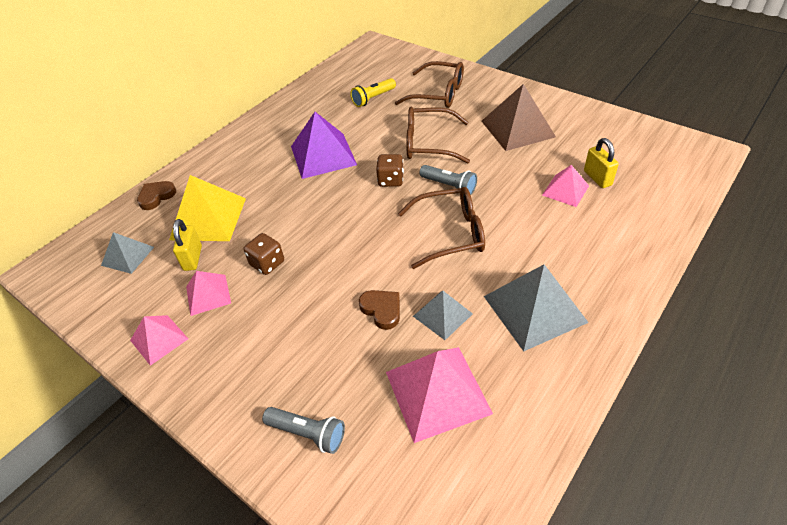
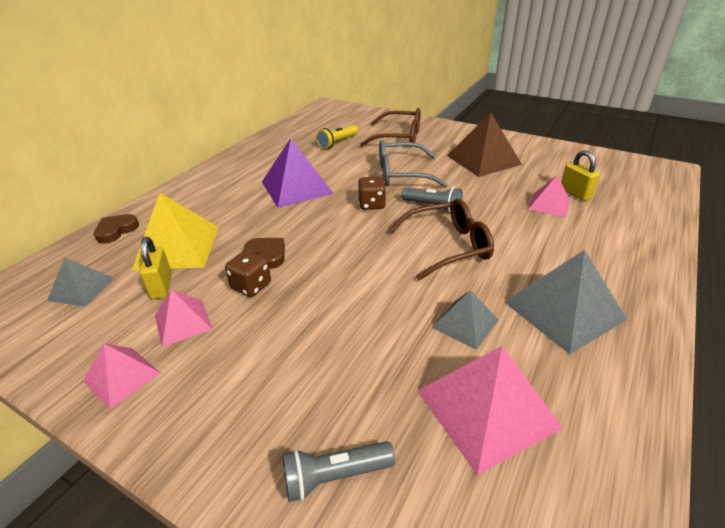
camera: 10 degrees left, 10 degrees down
(308, 433) = (334, 477): grey flashlight -> grey flashlight turned 150 degrees clockwise
(382, 310) = (394, 323): brown heart -> brown heart (267, 254)
(428, 143) = (401, 174): brown glasses -> grey glasses

